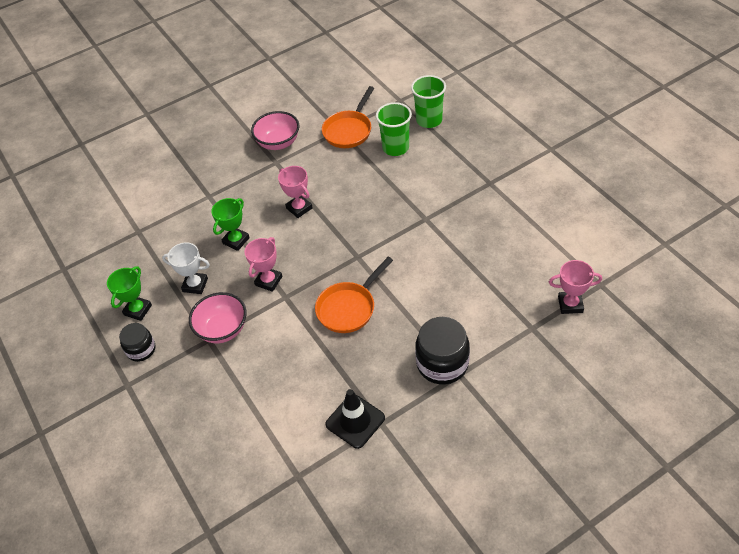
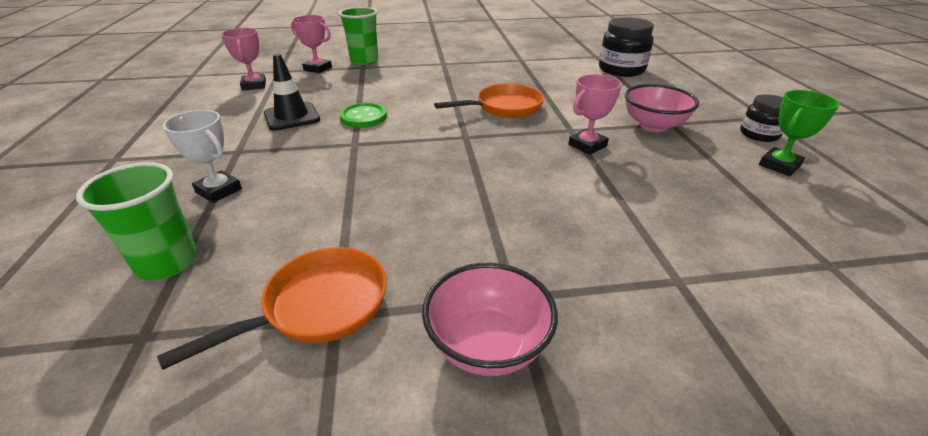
camera: 160 degrees left, 15 degrees down
(195, 285) = (694, 167): white trophy -> white trophy (219, 190)
(236, 240) = (627, 195): green trophy -> none
(299, 208) = (509, 204): pink trophy -> pink trophy (254, 85)
(355, 421) = (540, 63): black traffic cone -> black traffic cone (292, 117)
(395, 147) = (282, 236): green cup -> green cup (364, 60)
(442, 363) = (450, 68): black jar -> black jar (621, 70)
(448, 248) = (363, 117): none -> green button

